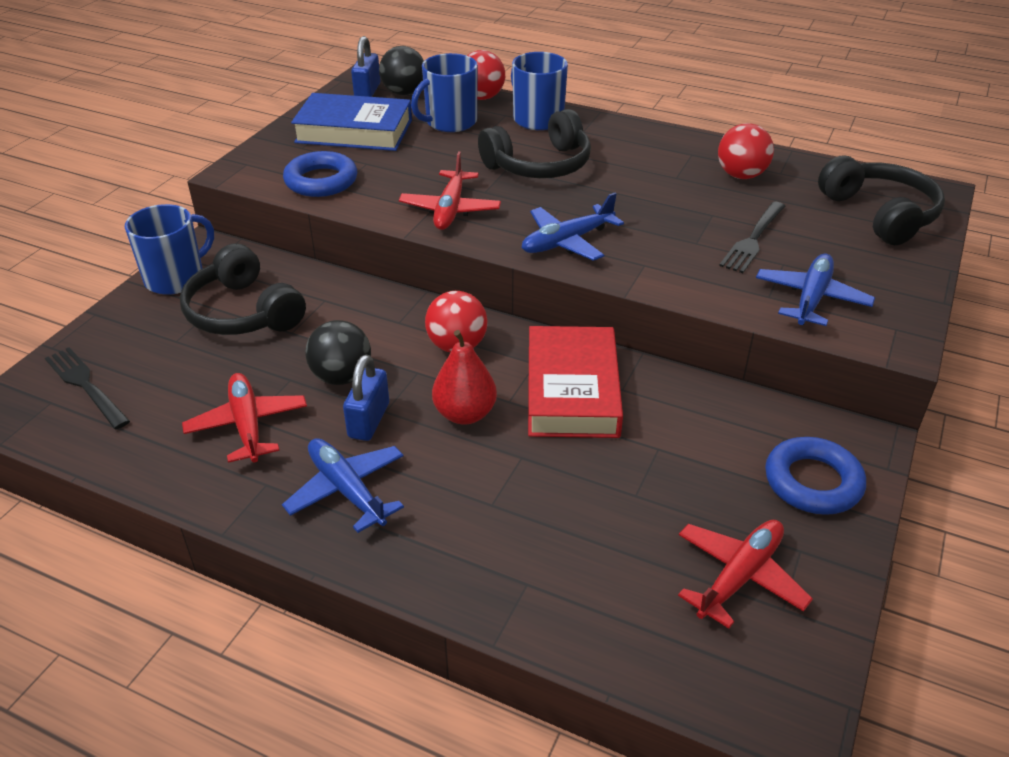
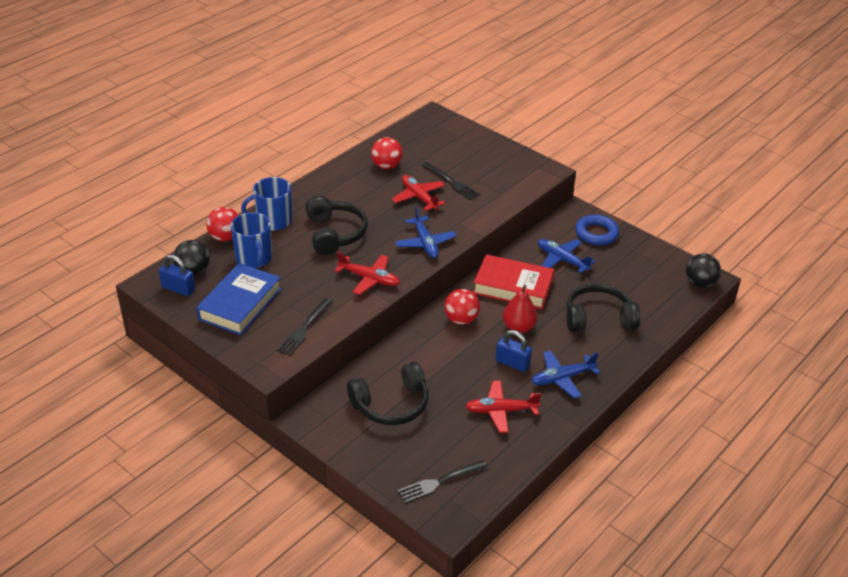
camera: 75 degrees left, 0 degrees up
(176, 278) = (336, 435): blue mug -> none
(321, 181) = (304, 328): blue ring -> black fork
(342, 377) = (472, 368): black ball -> black ball (700, 283)
(739, 576) = (642, 270): red plane -> red plane (419, 197)
(811, 298) = (508, 181): blue plane -> blue plane (562, 259)
(880, 214) = (446, 137): black headphones -> black headphones (598, 318)

